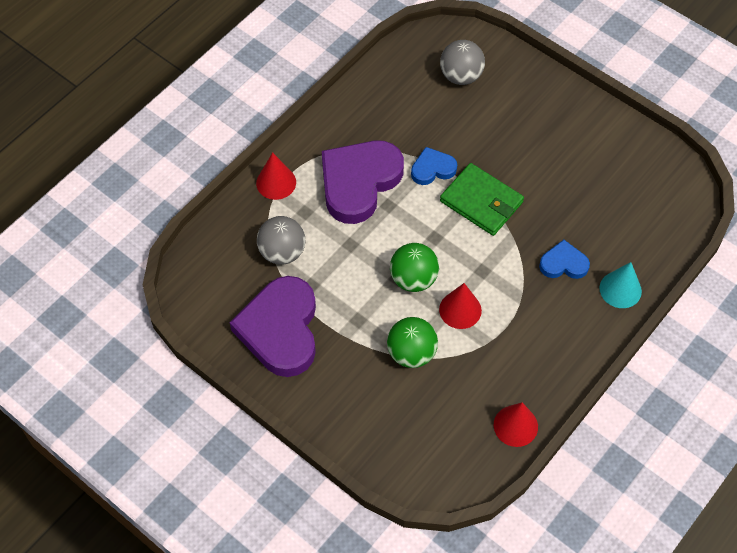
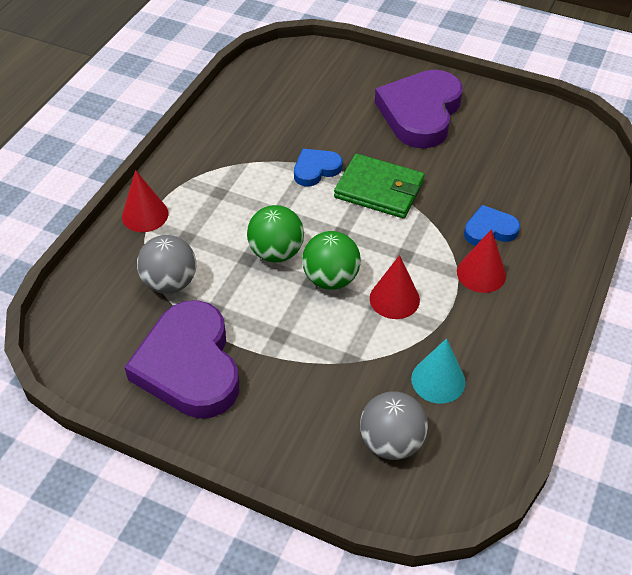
camera: 15 degrees left, 10 degrees down
(359, 182) = (239, 197): purple heart -> purple heart (420, 113)
(411, 353) = (354, 356): green ball -> green ball (276, 252)
(461, 76) = (317, 84): grey ball -> grey ball (391, 442)
(515, 425) = (505, 409): red cone -> red cone (481, 273)
(620, 289) = (560, 242): turquoise cone -> turquoise cone (438, 380)

